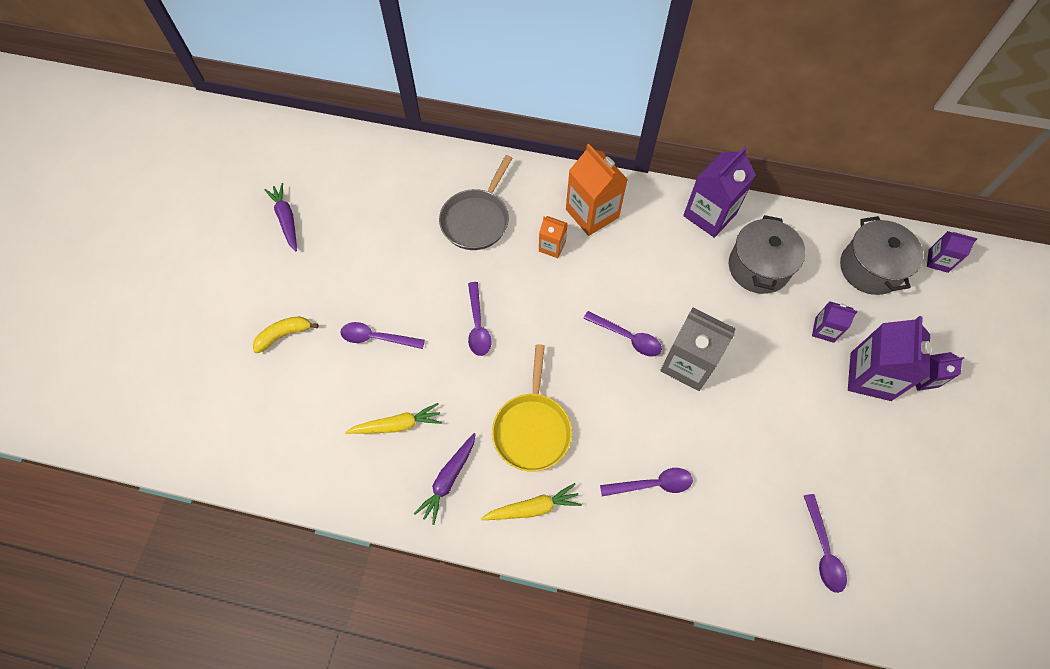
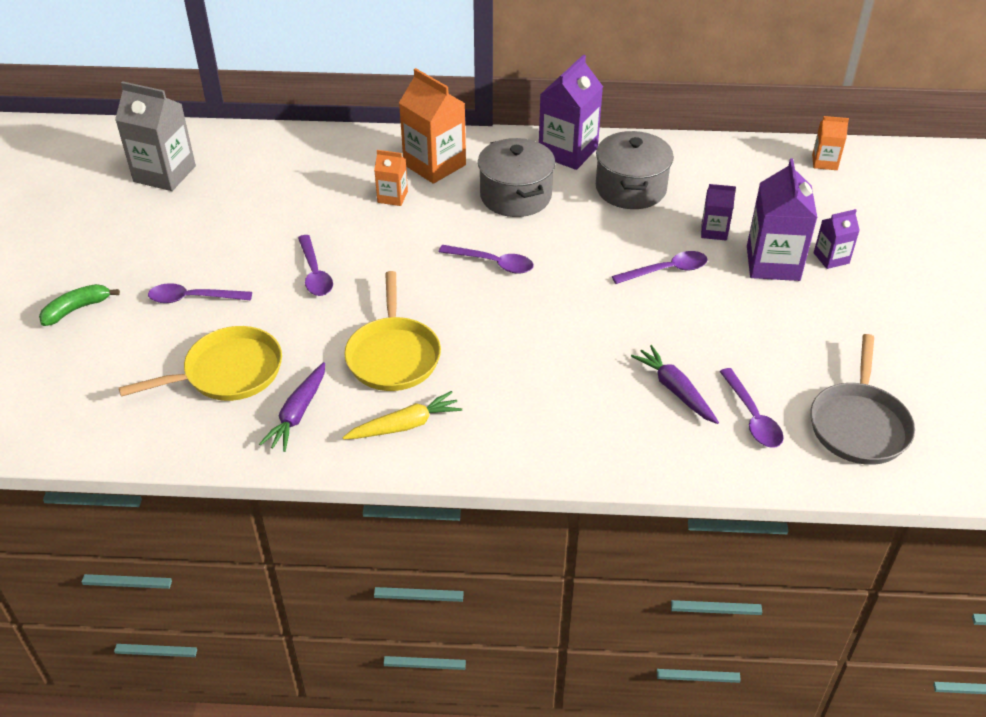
camera: 10 degrees left, 20 degrees down
(284, 335) = (77, 309): yellow banana -> green banana
(286, 219) = (70, 208): purple carrot -> purple carrot (675, 390)
(397, 425) = (228, 372): yellow carrot -> yellow pan
(477, 220) = (301, 184): grey pan -> grey pan (858, 424)
(652, 484) = (544, 386): purple spoon -> purple spoon (667, 270)
(688, 364) = (567, 277): grey carton -> grey carton (164, 174)
(870, 268) = (753, 176): grey pot -> grey pot (515, 196)
(938, 261) = (824, 162): purple carton -> orange carton

